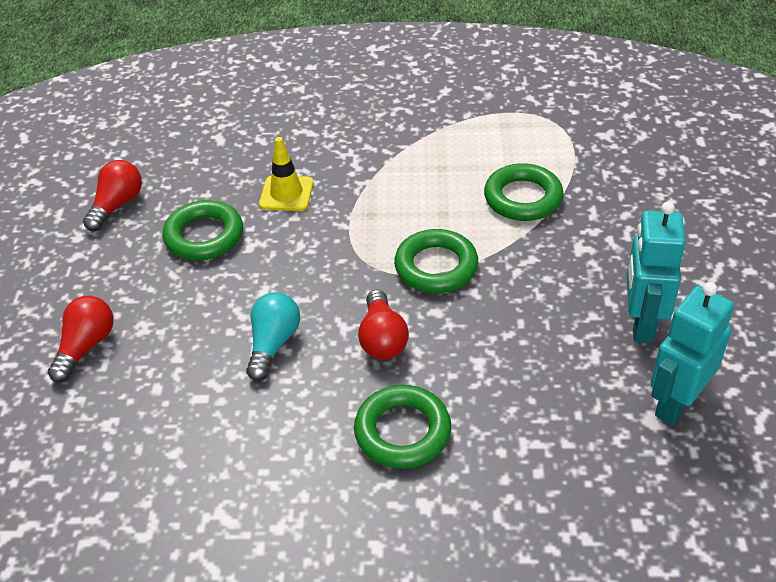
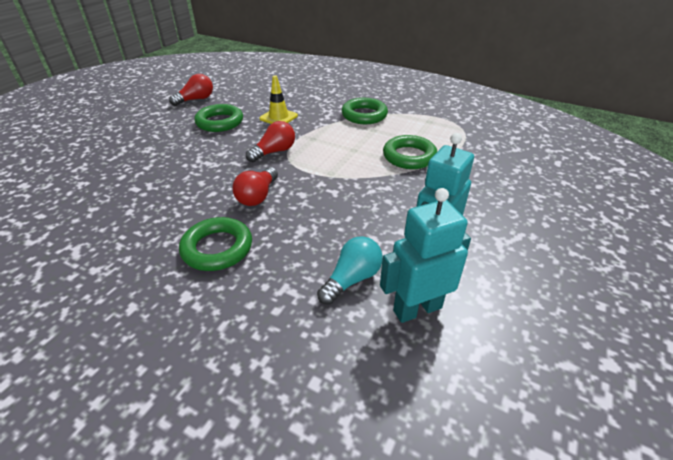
camera: 25 degrees right, 5 degrees down
(86, 347) = (114, 148): red light bulb -> red light bulb (274, 152)
(273, 344) = (198, 178): turquoise light bulb -> turquoise light bulb (352, 279)
(436, 267) = (324, 172): green ring -> green ring (364, 115)

